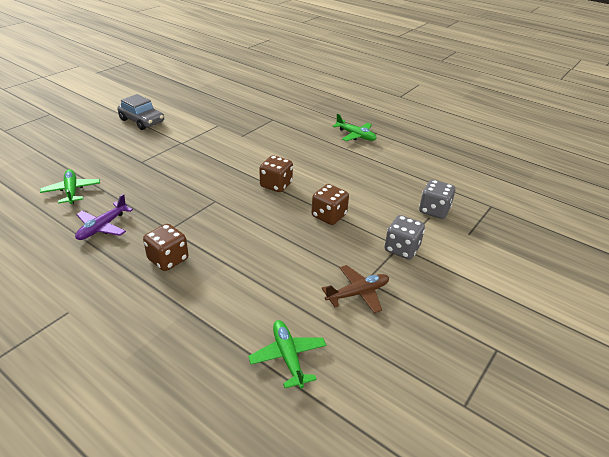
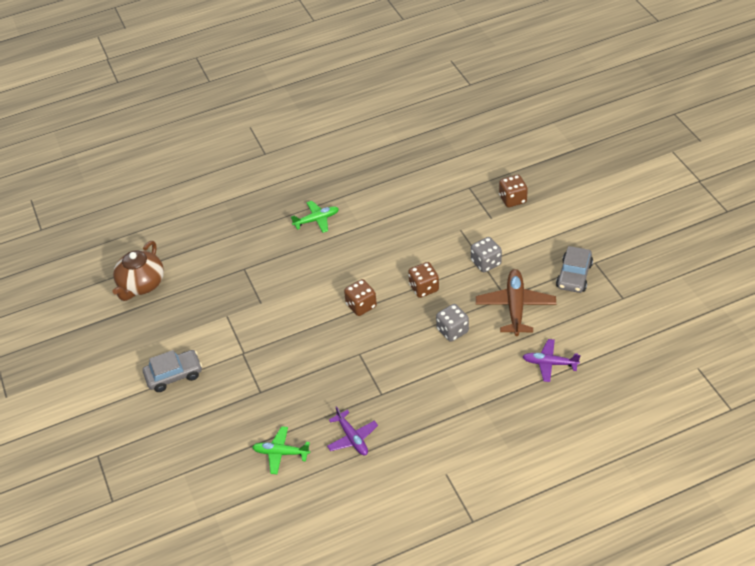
camera: 55 degrees left, 10 degrees up
(168, 259) = (420, 403): brown dice -> brown dice (512, 199)
(224, 87) = (141, 284): none -> brown teapot
(288, 357) = (549, 363): green plane -> purple plane
(358, 293) = (515, 306): brown plane -> brown plane, size x1.57
(434, 210) = (454, 223): grey dice -> grey dice (452, 331)
(454, 334) = (574, 275): none -> grey car

